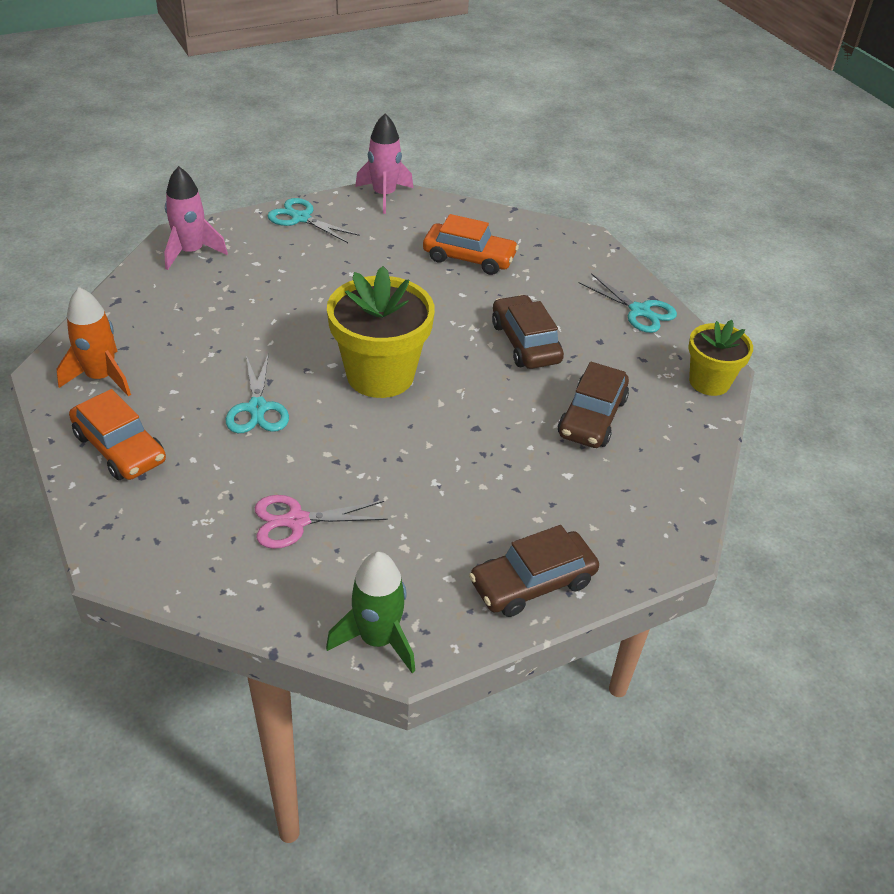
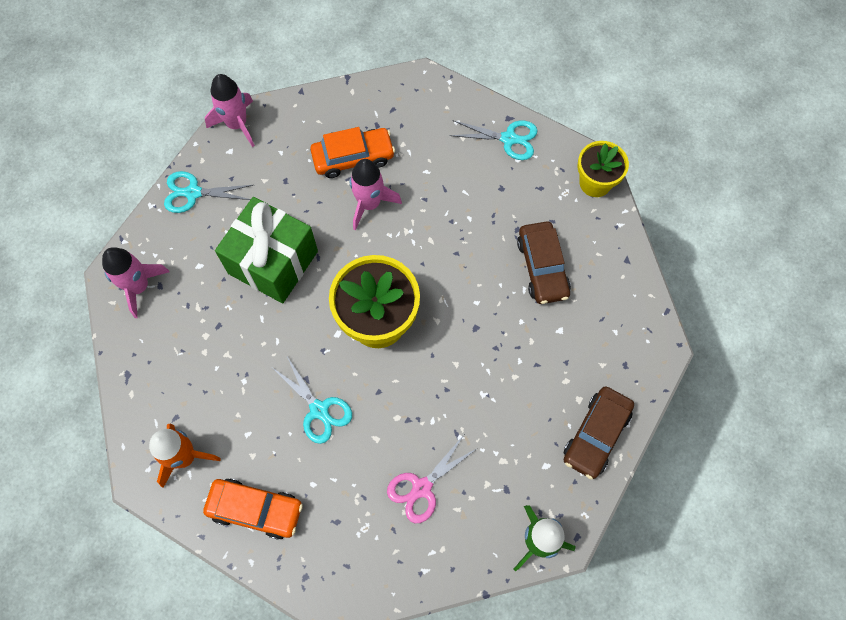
camera: 30 degrees left, 25 degrees up
(323, 290) = (273, 262): none -> green gift
(454, 293) = (369, 204): none -> pink rocket
(525, 342) = (453, 223): brown car -> none

